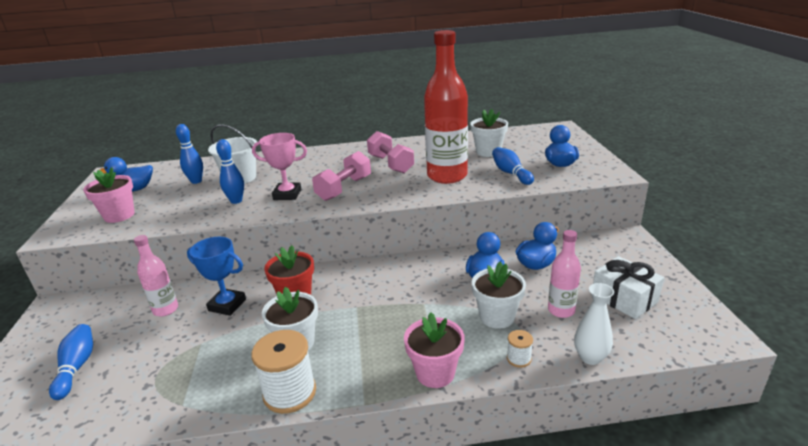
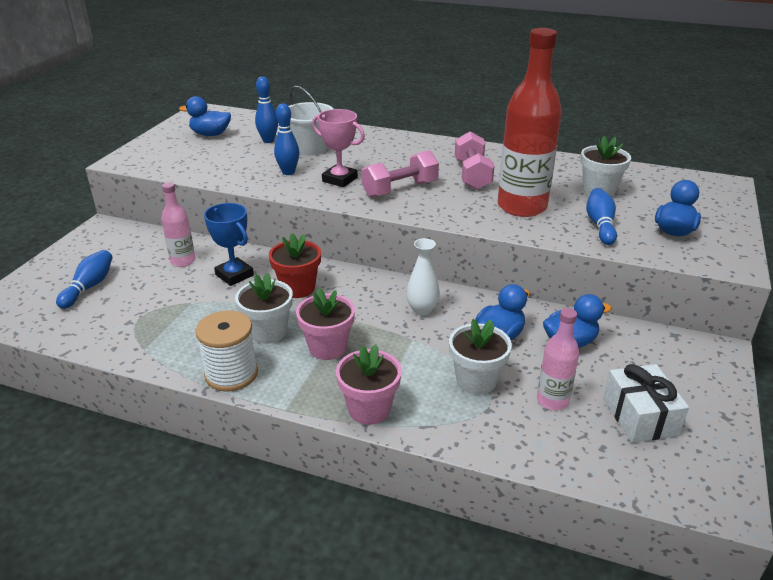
camera: 25 degrees right, 5 degrees up
(119, 215) = (181, 157): pink flower pot -> pink flower pot (327, 347)
(519, 359) = (462, 430): white spool -> none
(590, 357) = (540, 459): white vase -> white vase (422, 310)

